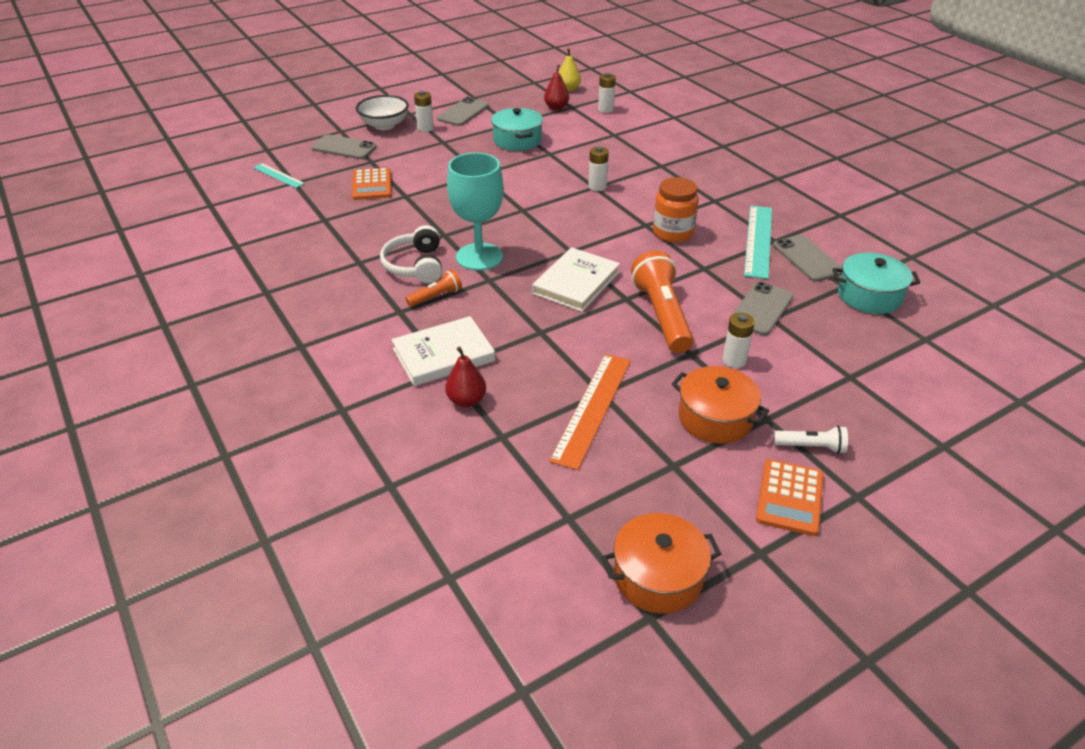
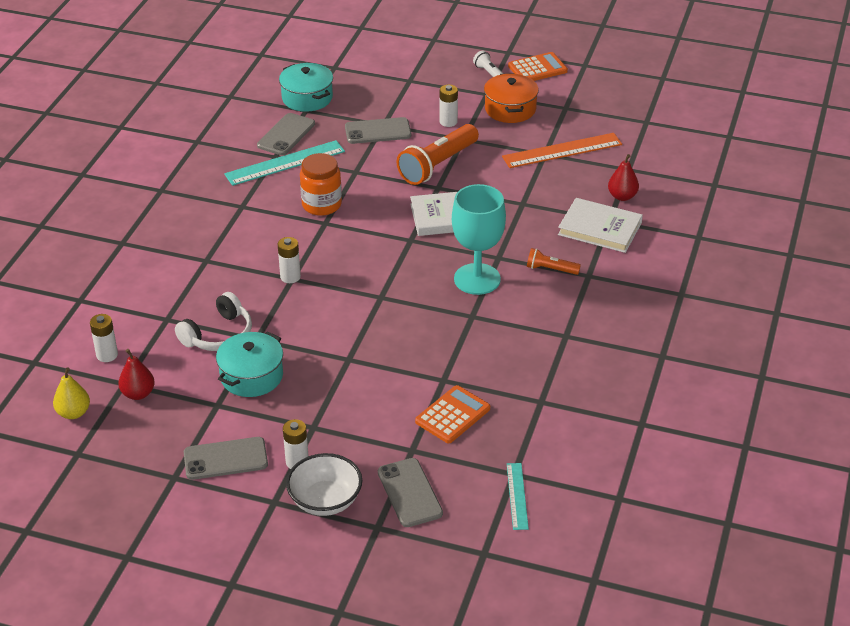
camera: 130 degrees left, 0 degrees up
(415, 265) = (530, 303): white headphones -> white headphones (218, 335)
(658, 576) = (639, 84): orange pot -> none

